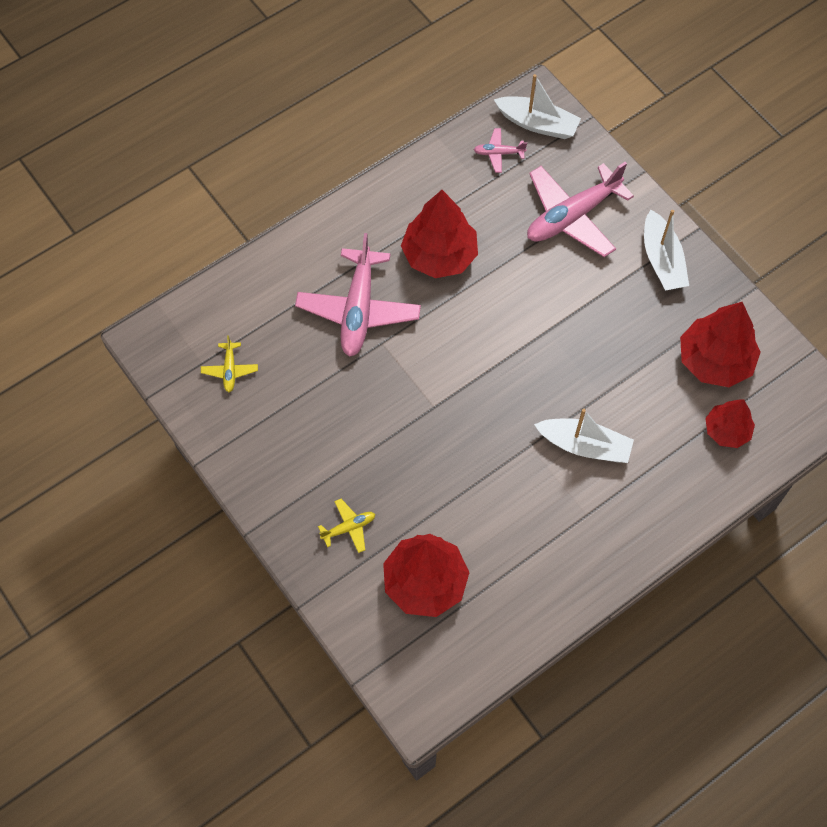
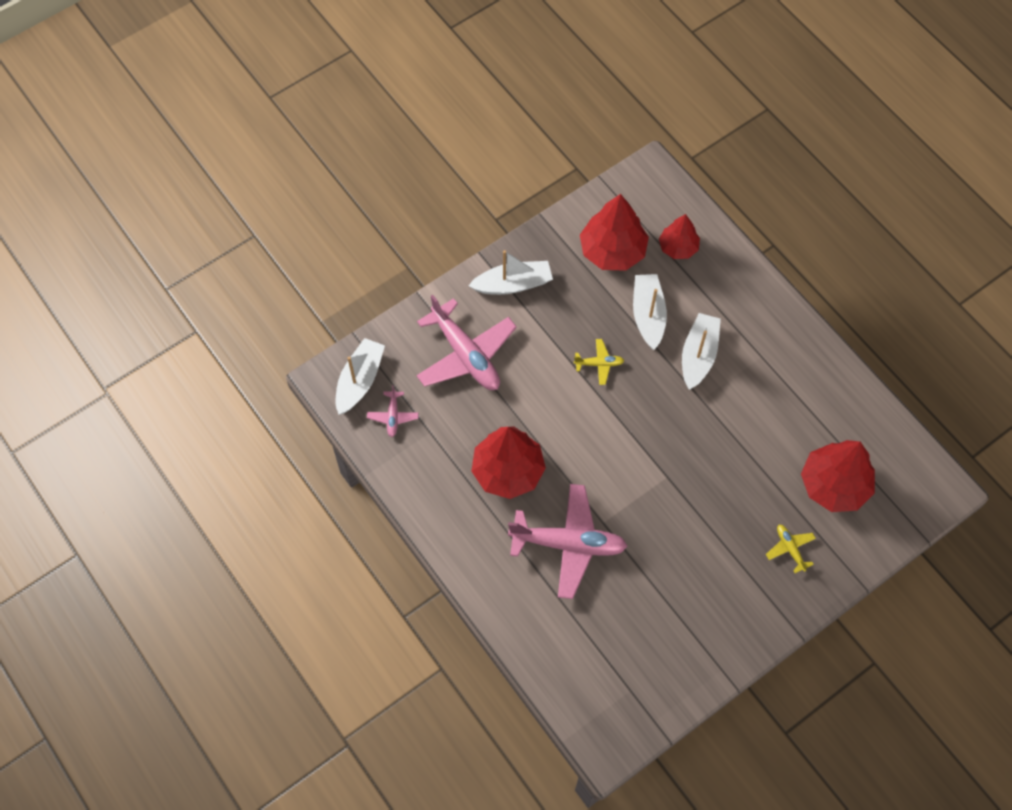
camera: 90 degrees left, 0 degrees up
(230, 370) = (637, 662): yellow plane -> yellow plane (599, 364)
(633, 395) = (648, 315): none -> white boat

